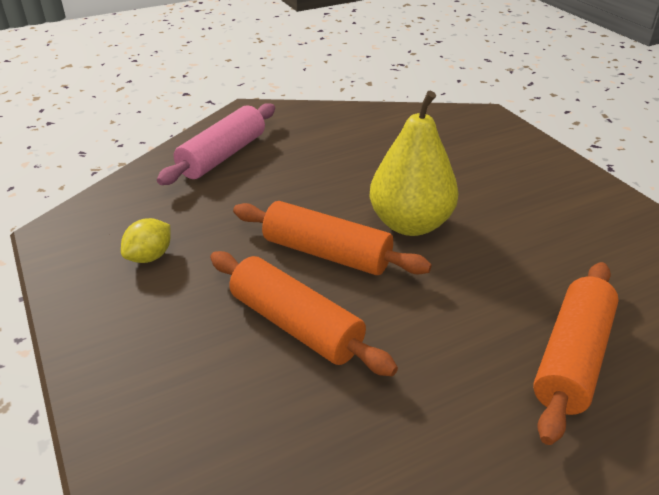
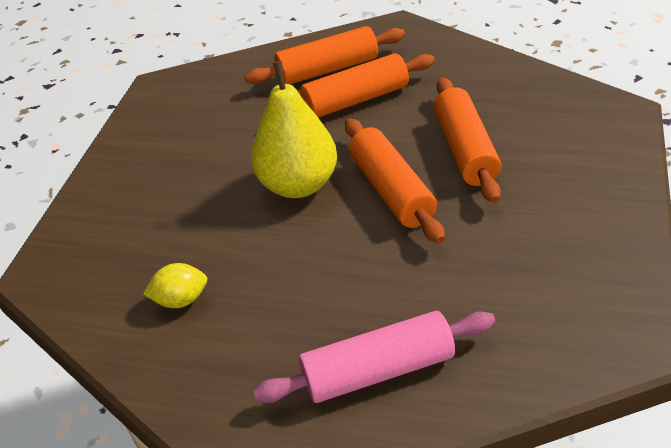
camera: 135 degrees left, 5 degrees up
(150, 257) = (543, 258): yellow lemon -> yellow lemon (181, 300)
(479, 330) = (356, 100): none -> orange rolling pin

